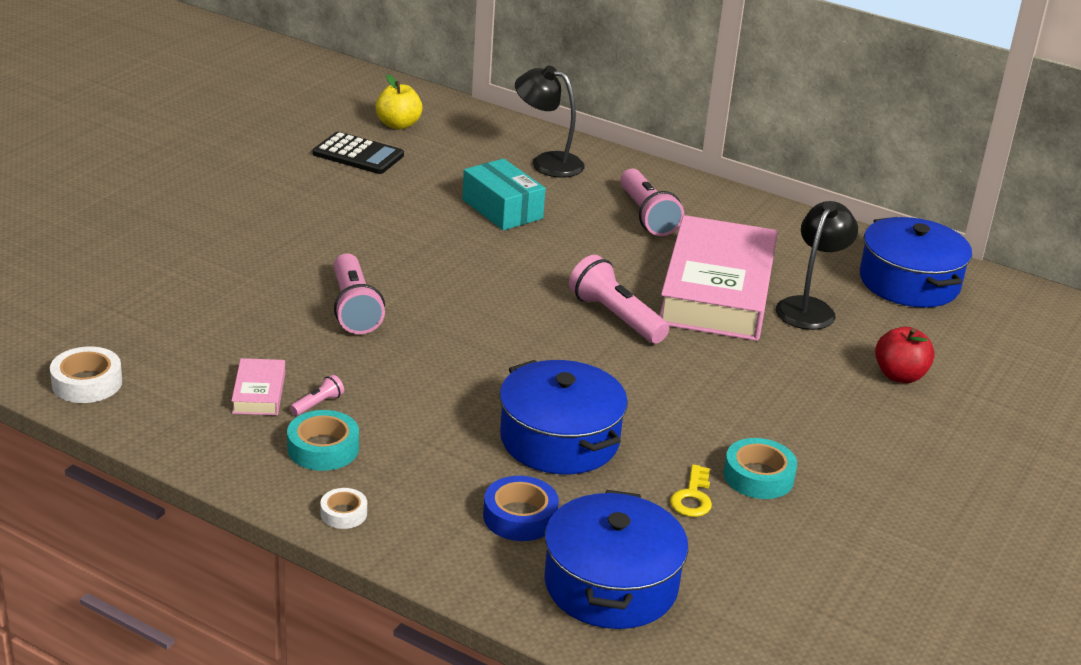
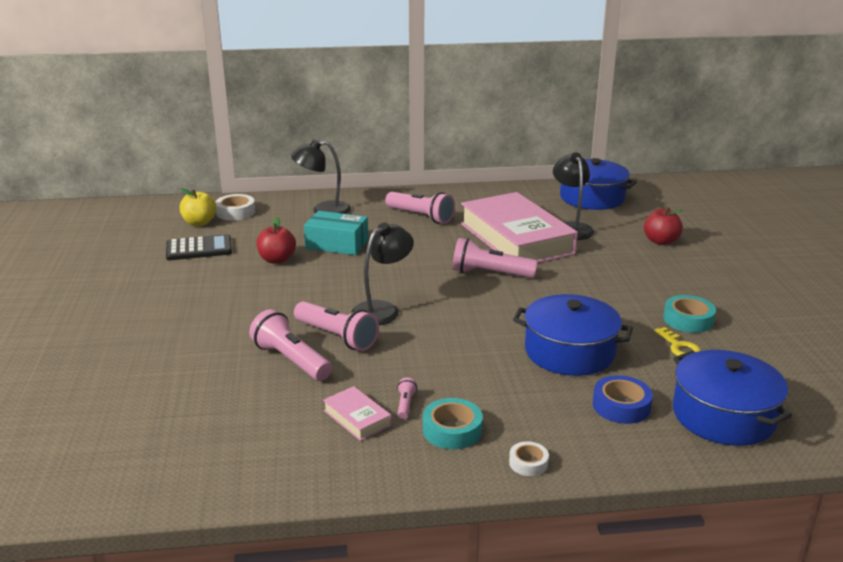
camera: 35 degrees left, 5 degrees down
(87, 383) = (223, 477): white tape -> white tape (236, 212)
(280, 310) = (291, 360): none -> pink flashlight
(415, 200) = (277, 260): none -> red apple
(439, 302) = (382, 309): none -> black lamp

